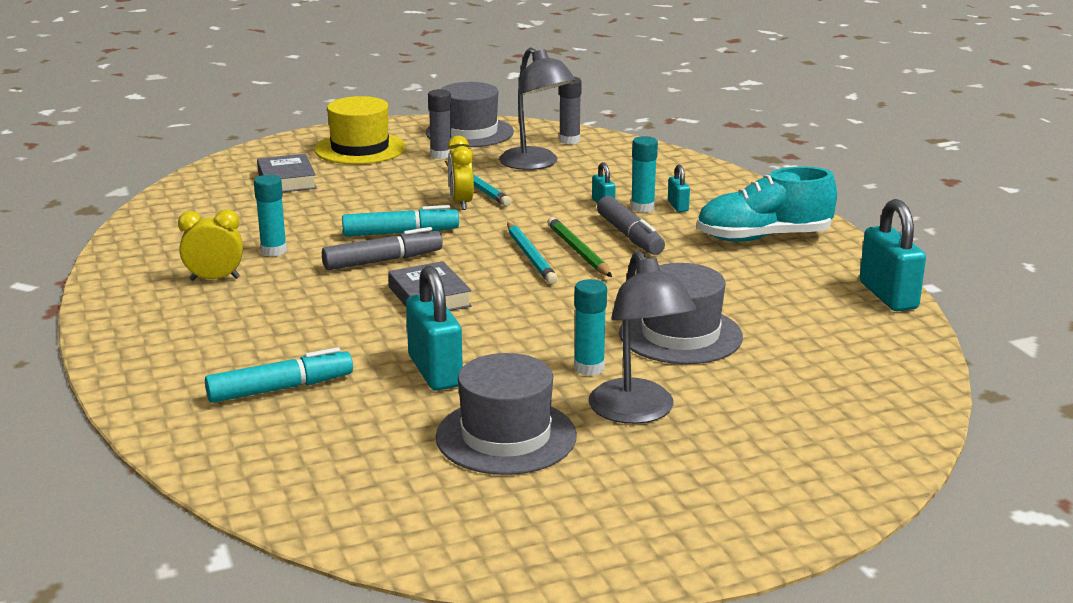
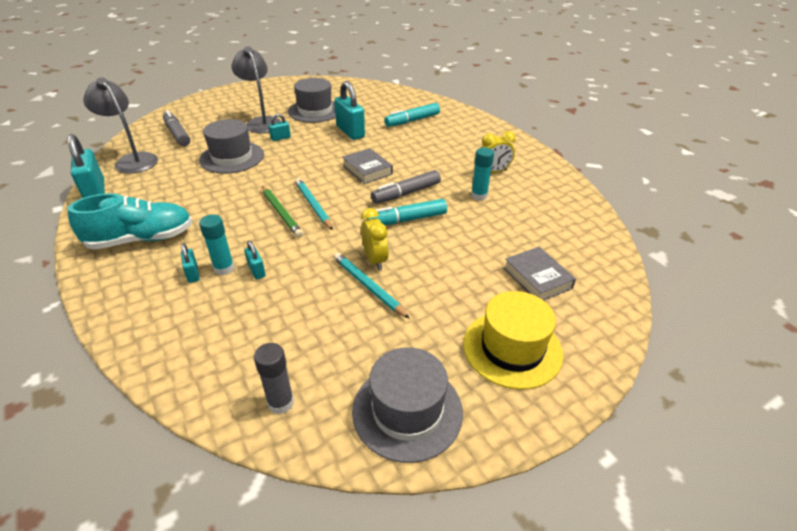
camera: 170 degrees right, 15 degrees up
(441, 155) = (421, 344): grey glue stick -> none
(536, 164) = (318, 336): grey lamp -> grey lamp (133, 160)
(589, 368) = (280, 138): turquoise glue stick -> turquoise padlock
(630, 236) = (242, 232): grey marker -> grey marker (177, 134)

